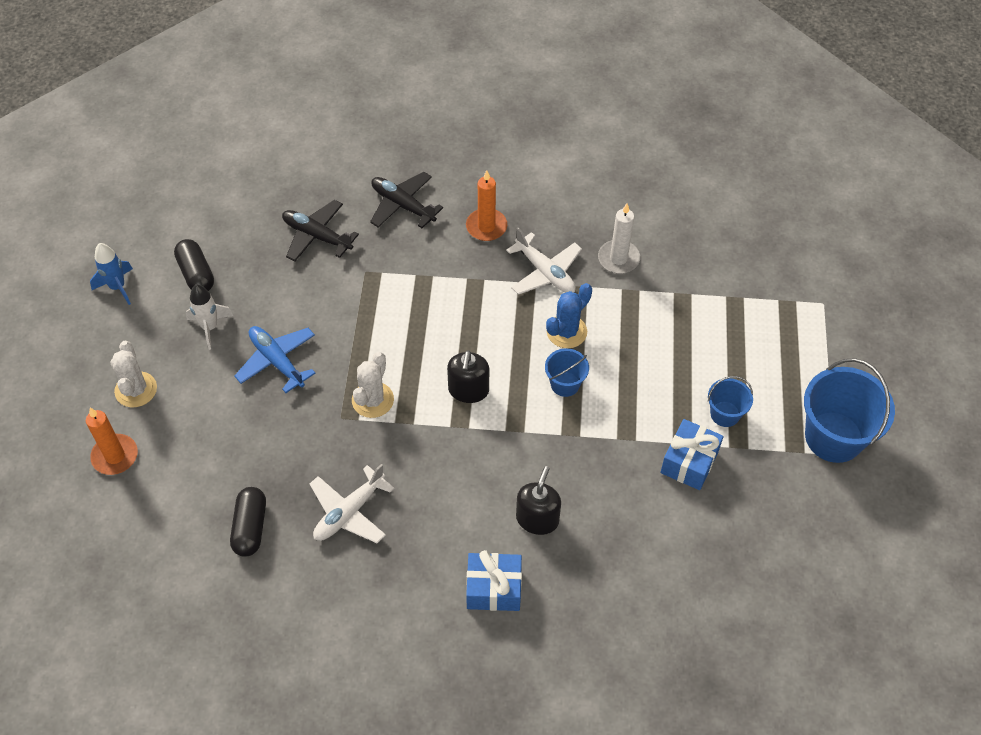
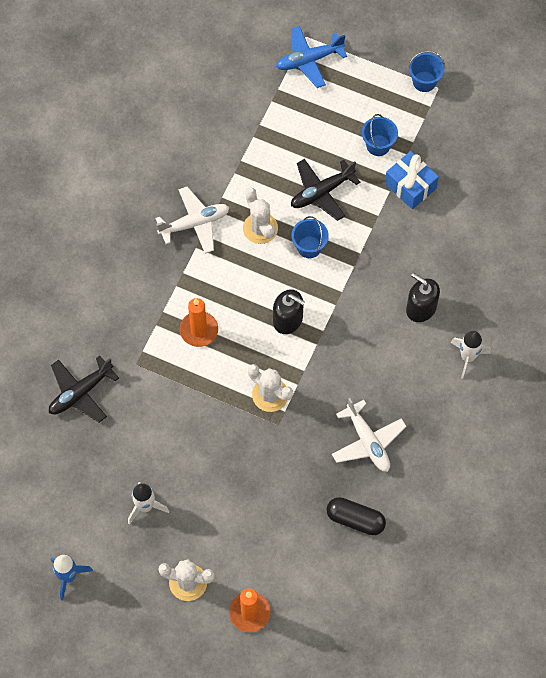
camera: 70 degrees left, 10 degrees up
(196, 274) = (81, 505): black capsule -> none
(277, 361) = (203, 459): blue plane -> blue plane (309, 60)
(403, 205) = (75, 312): black plane -> black plane (321, 192)
(486, 226) = (127, 253): orange candle -> orange candle (199, 330)
(494, 588) = (467, 357): blue gift -> white rocket
(566, 332) = (260, 228): blue cactus -> white cactus
(618, 258) = (203, 164): white candle -> none
(833, 437) = (424, 81): blue bucket -> blue bucket, size x0.52

